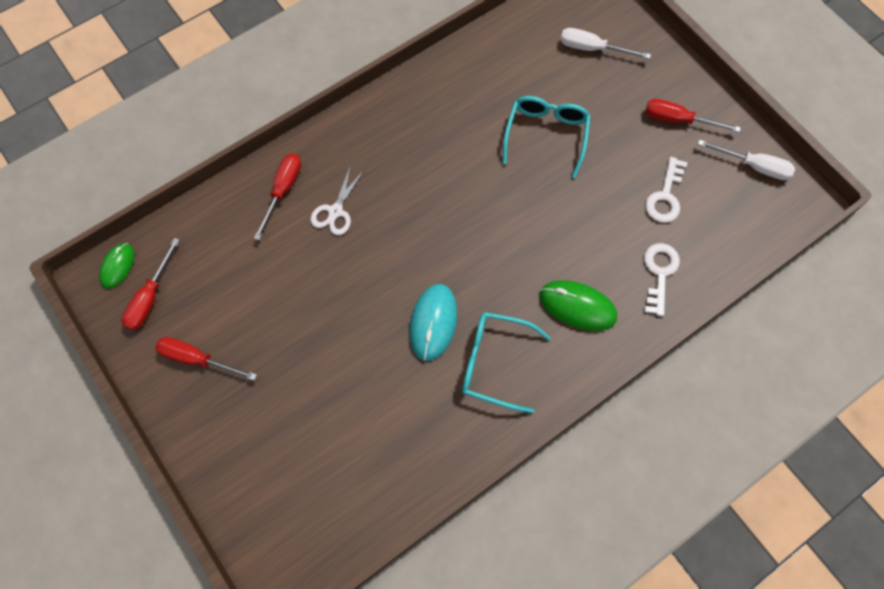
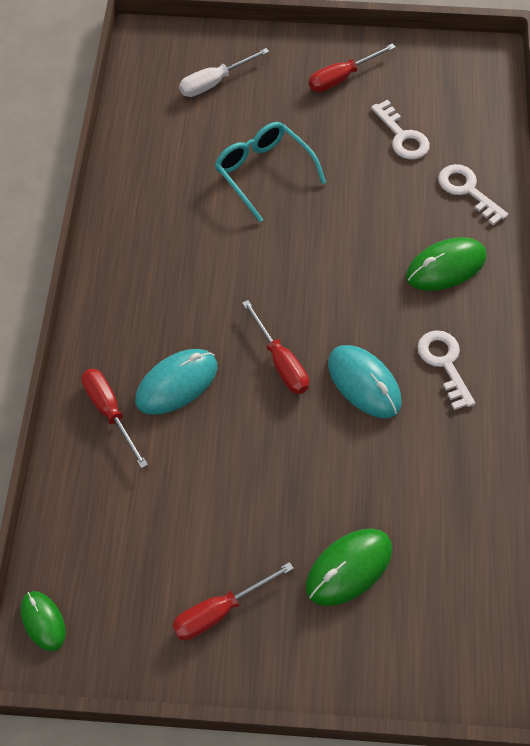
camera: 50 degrees left, 10 degrees down
(150, 297) = (109, 612): red screwdriver -> red screwdriver (280, 362)
(286, 414) = (349, 568): none -> green mouse
(335, 211) = (176, 383): white scissors -> turquoise mouse
(494, 363) = (444, 363): turquoise glasses -> white key
(753, 166) = (431, 63): white screwdriver -> none

